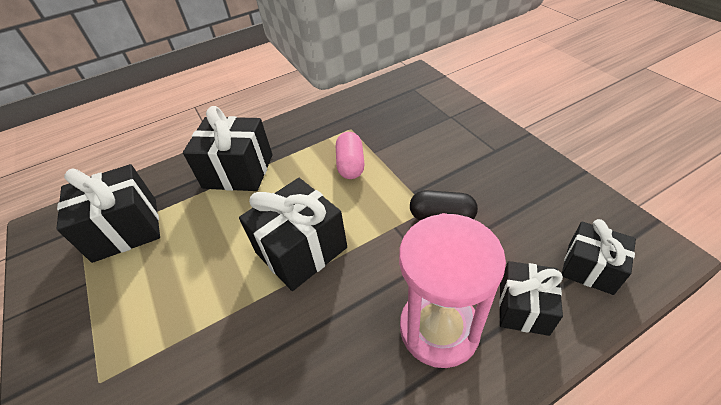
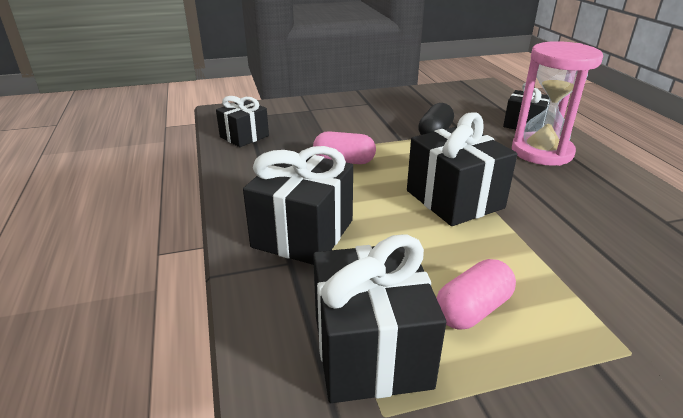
camera: 80 degrees left, 15 degrees down
(154, 276) = (472, 309): none -> pink capsule
(590, 268) = (494, 102): black gift -> black gift (244, 136)

